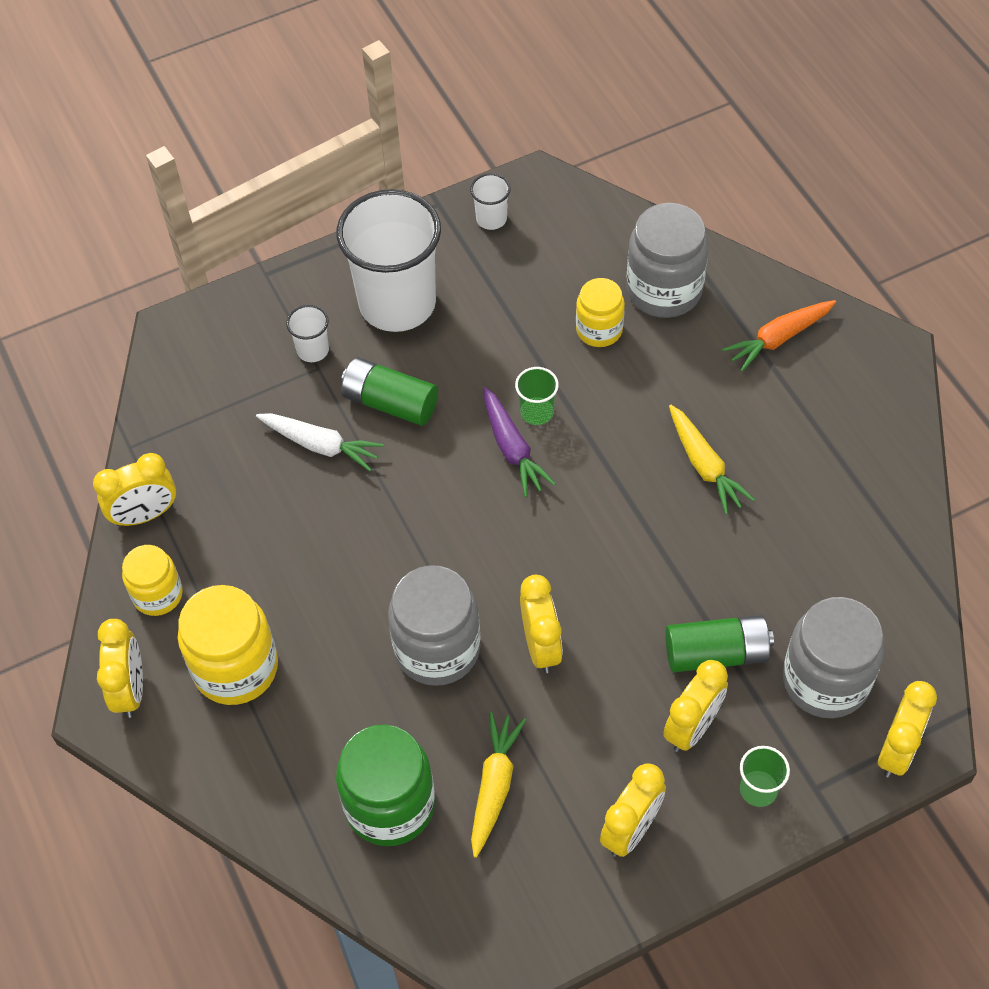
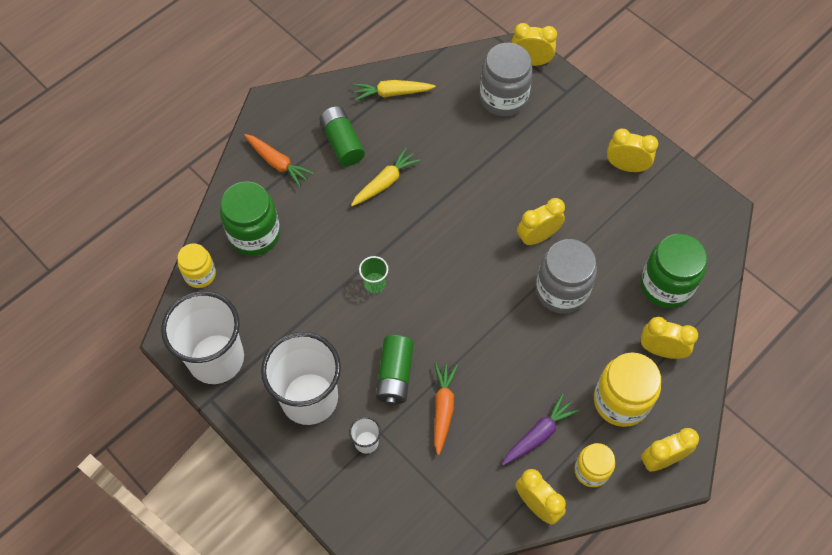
camera: 110 degrees left, 5 degrees up
(321, 445) = (443, 408): white carrot -> orange carrot
(491, 219) = (216, 358): white cup -> white cup, size x2.44
(494, 786) = (631, 236): yellow carrot -> yellow carrot (392, 93)
(512, 448) = (407, 290): purple carrot -> purple carrot (538, 434)
(599, 330) = (298, 264): yellow jar -> yellow jar (200, 274)
(664, 290) = (254, 234): grey jar -> green jar
(692, 727) = (556, 152): yellow clock -> yellow clock (661, 350)
(716, 653) = (507, 150): green battery -> green battery (342, 143)
(758, 789) = (578, 116): green cup -> none

